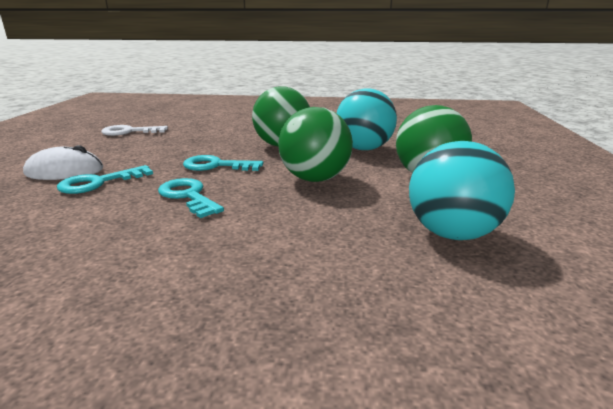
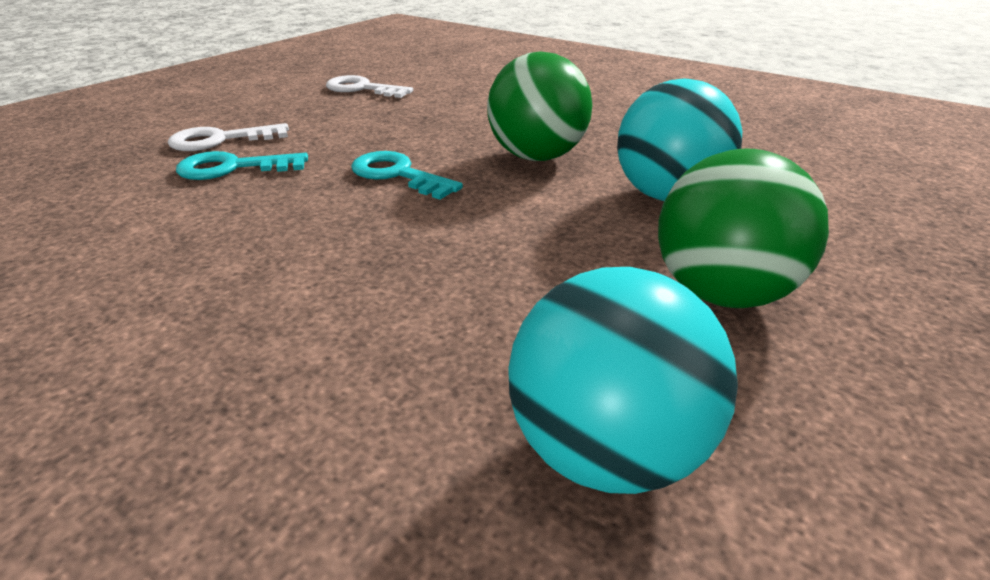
camera: 30 degrees right, 10 degrees up
(64, 171) = (221, 140): white mouse -> white key
(188, 196) = (300, 221): turquoise key -> none
(315, 179) = (508, 239): green ball -> none

